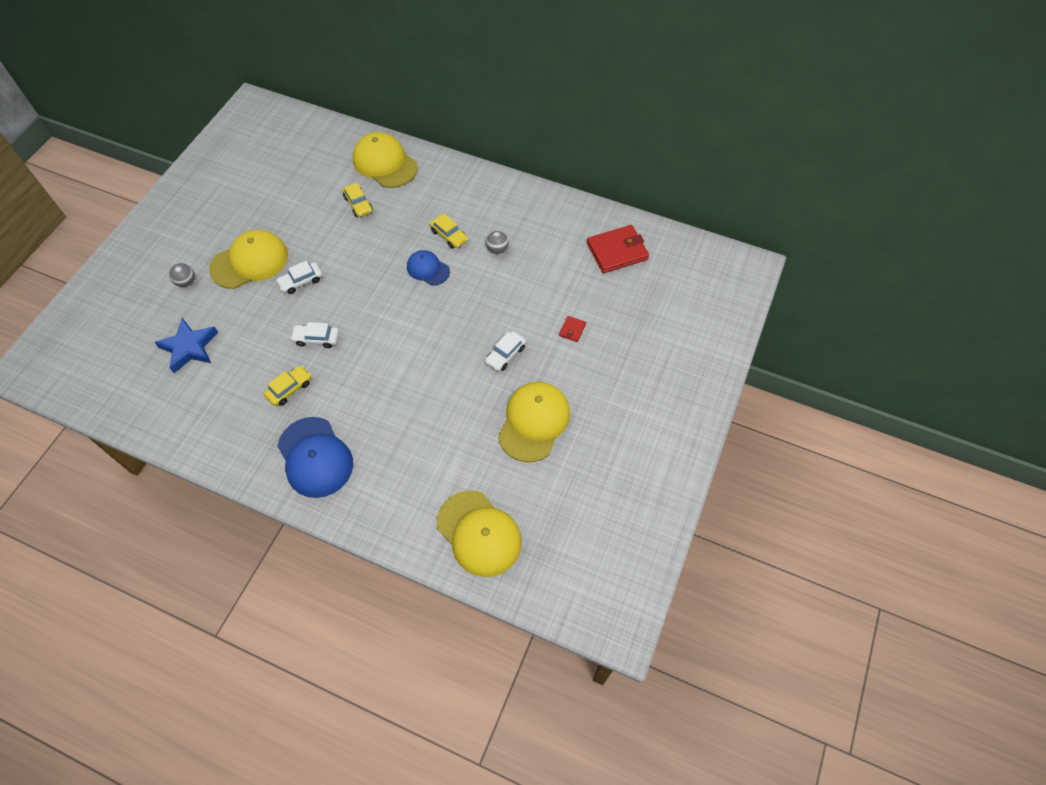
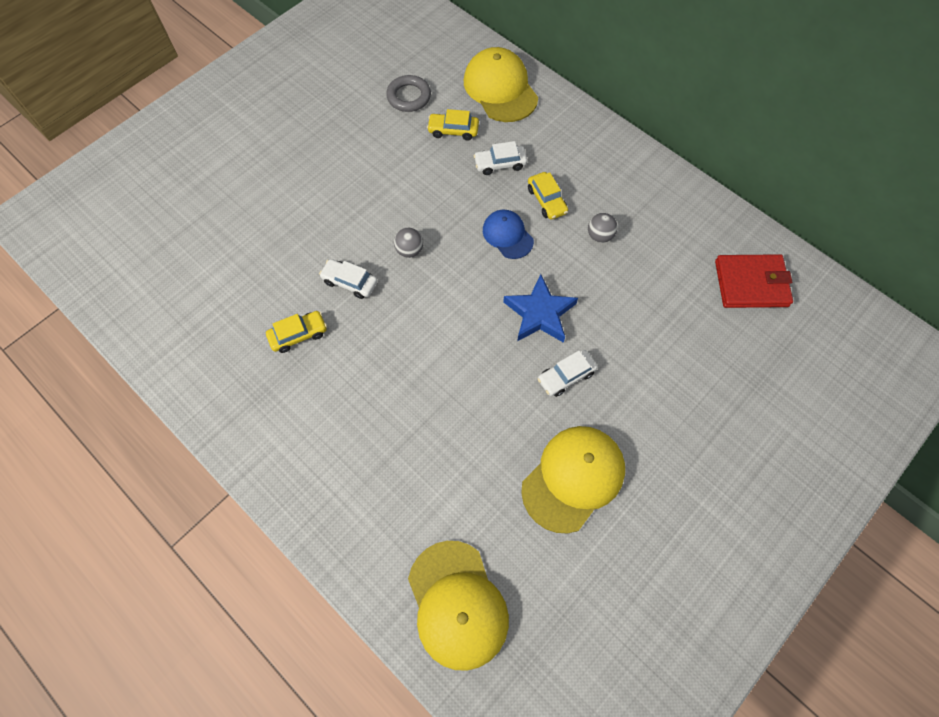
camera: 20 degrees right, 5 degrees up
(186, 282) = (232, 168): grey ball -> grey ball (409, 250)
(189, 347) = (207, 247): blue star -> blue star (540, 313)
(250, 262) = (308, 165): yellow cap -> none
(301, 281) = (356, 206): white car -> white car (500, 164)
(313, 188) = (409, 97): none -> grey ring
(315, 457) = (297, 431): blue cap -> none
(358, 204) = (453, 131): yellow car -> yellow car turned 105 degrees clockwise
(572, 330) = (660, 370): red wallet -> none

